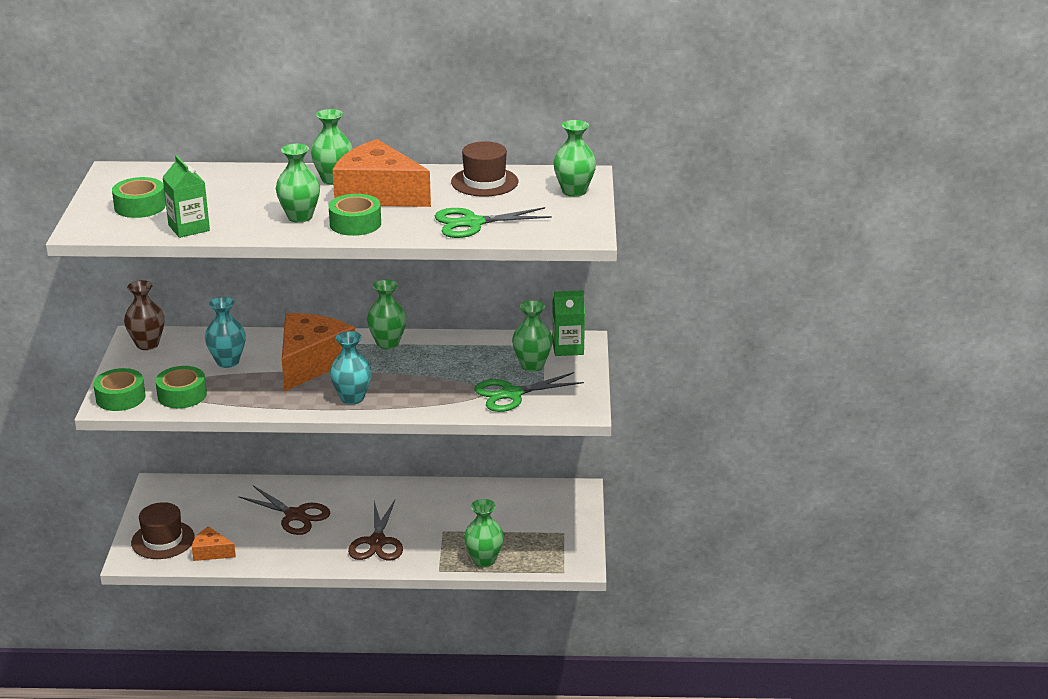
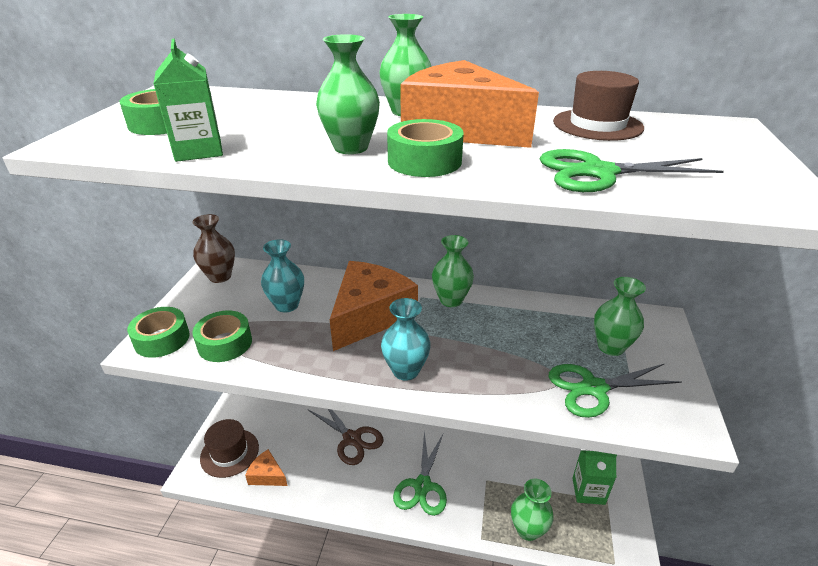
camera: 10 degrees right, 5 degrees up
(377, 542) = (422, 486): brown scissors -> green scissors
(567, 348) = (646, 327): green carton -> green carton (588, 491)
(574, 191) = (729, 142): green vase -> none

